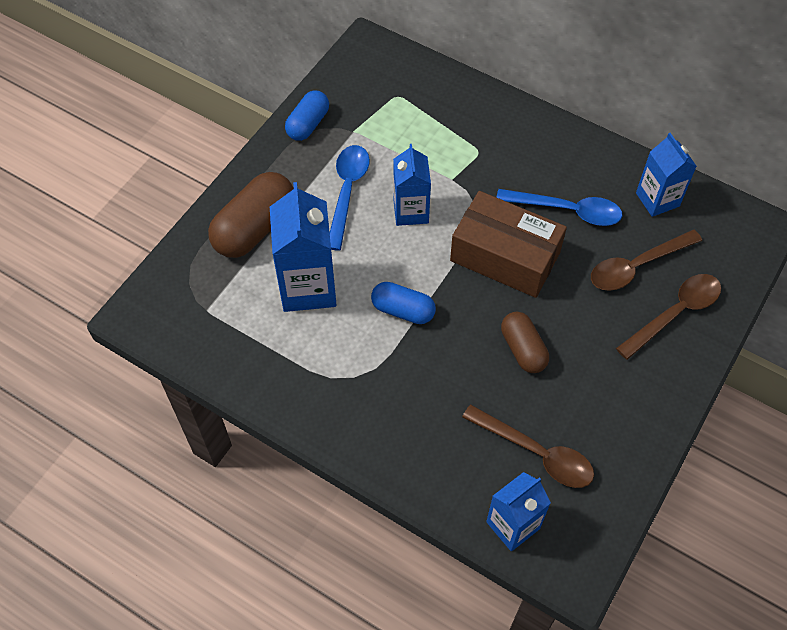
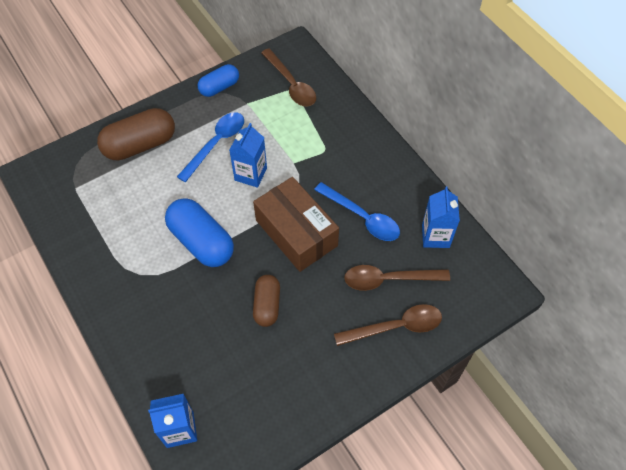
camera: 25 degrees right, 0 degrees up
(308, 287) = (149, 199): blue carton -> none
(403, 310) = (201, 242): blue capsule -> blue capsule, size x1.63
(536, 453) = (229, 384): brown spoon -> brown spoon (291, 84)

